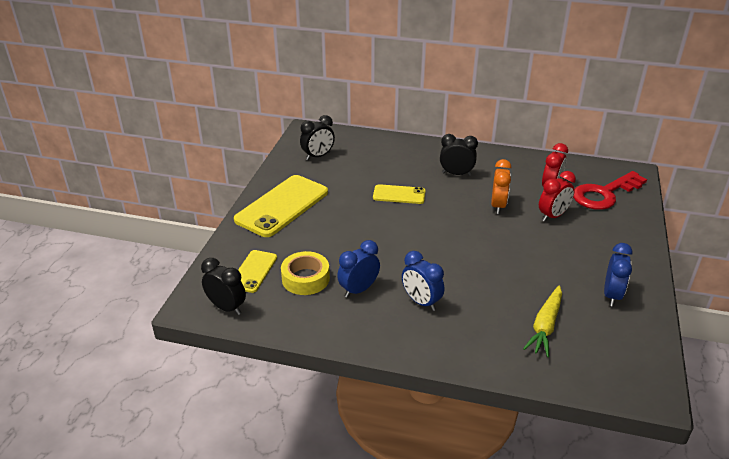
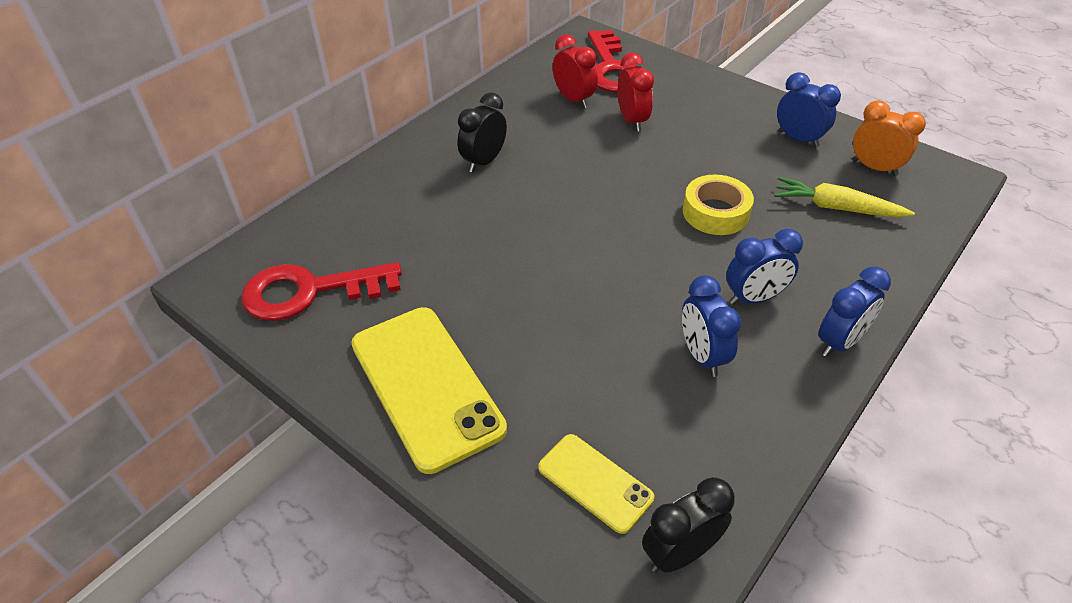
camera: 65 degrees left, 10 degrees up
(305, 278) = (647, 413): yellow tape -> yellow tape (715, 212)
(318, 156) = (310, 291): black clock -> red key
(399, 195) = (494, 234): yellow phone -> none
(408, 345) = (839, 342): none -> blue clock
(498, 206) = (583, 154): orange clock -> orange clock (874, 168)
(545, 326) = (836, 208): yellow carrot -> yellow carrot turned 150 degrees clockwise

